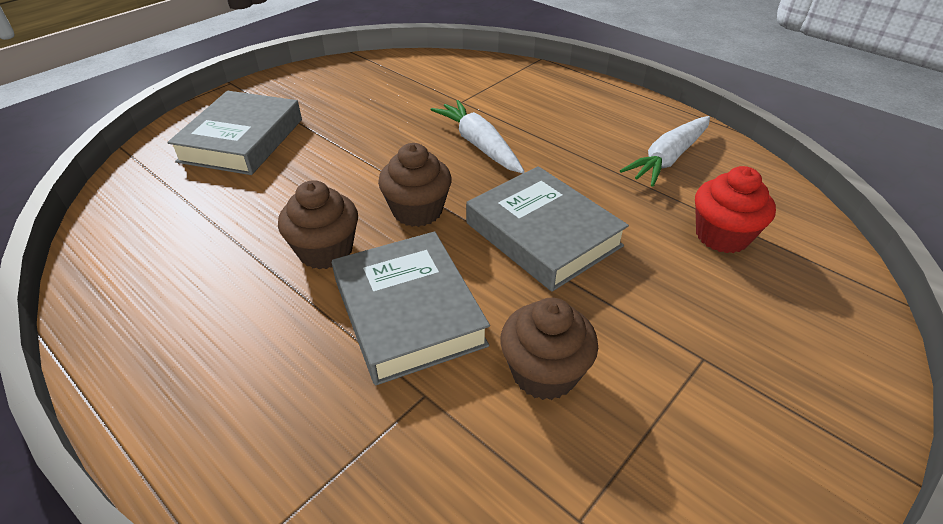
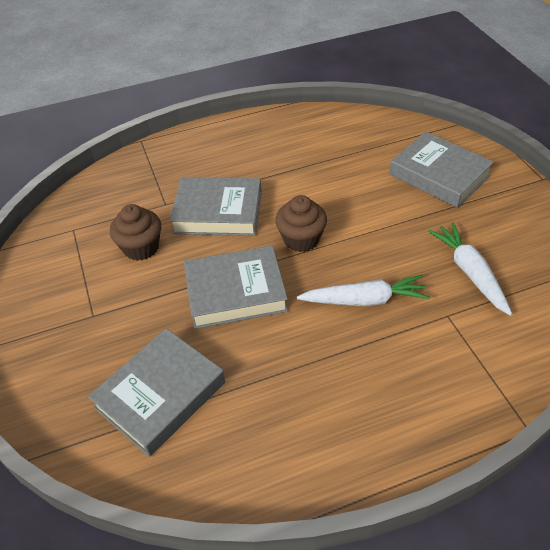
camera: 120 degrees right, 5 degrees up
(325, 251) = (289, 192): brown cupcake -> none
(668, 158) = (269, 426): white carrot -> white carrot (470, 272)
(722, 236) = (160, 395): red cupcake -> grey book

